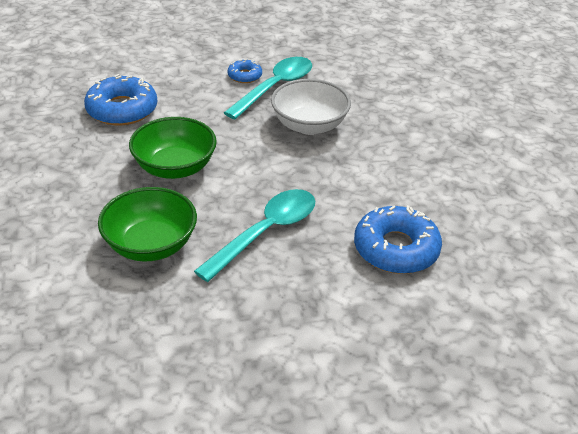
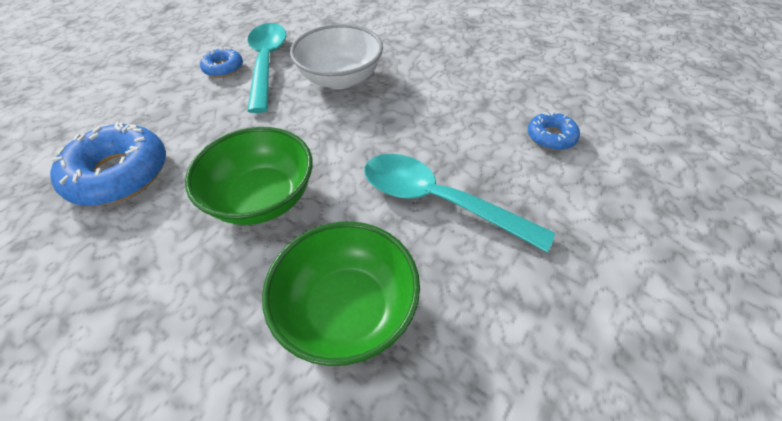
camera: 40 degrees left, 10 degrees up
(265, 233) = (439, 201): turquoise spoon -> turquoise spoon turned 60 degrees counterclockwise
(396, 249) = (551, 137): blue donut -> blue donut, size x0.52

